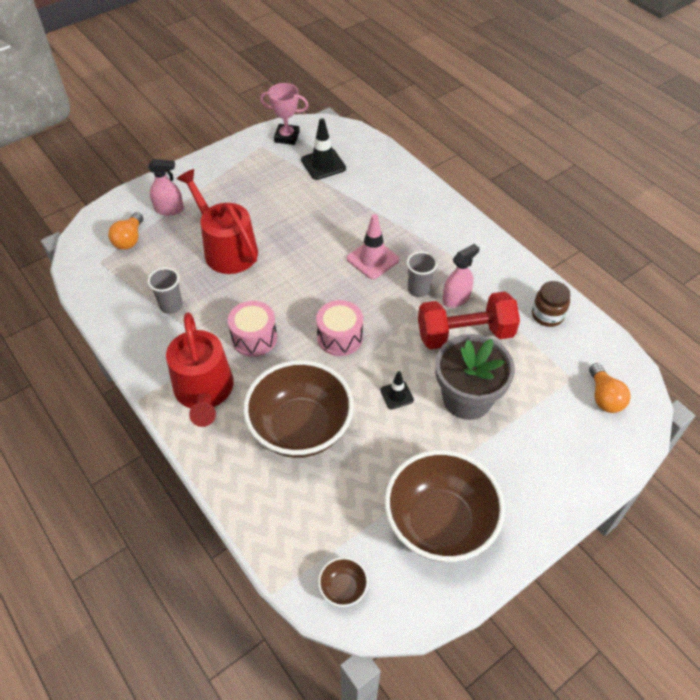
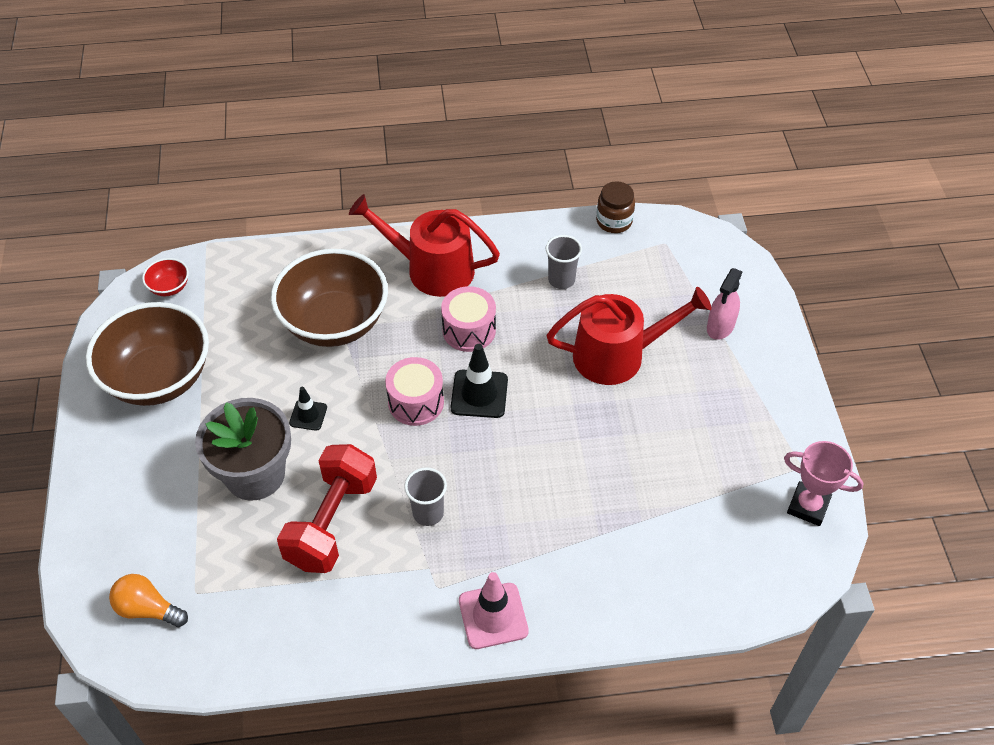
camera: 120 degrees right, 0 degrees up
(129, 239) = (688, 276): orange light bulb -> none
(287, 137) = (808, 506): pink trophy -> pink trophy turned 75 degrees clockwise
(323, 164) = (722, 523): black traffic cone -> black traffic cone (479, 394)
(343, 588) = (169, 287): brown bowl -> red bowl
(373, 259) = (507, 491): pink traffic cone -> pink traffic cone (493, 616)
(456, 298) = (387, 545): pink spray bottle -> none
(547, 315) = (290, 630): brown jar -> brown jar (614, 221)

